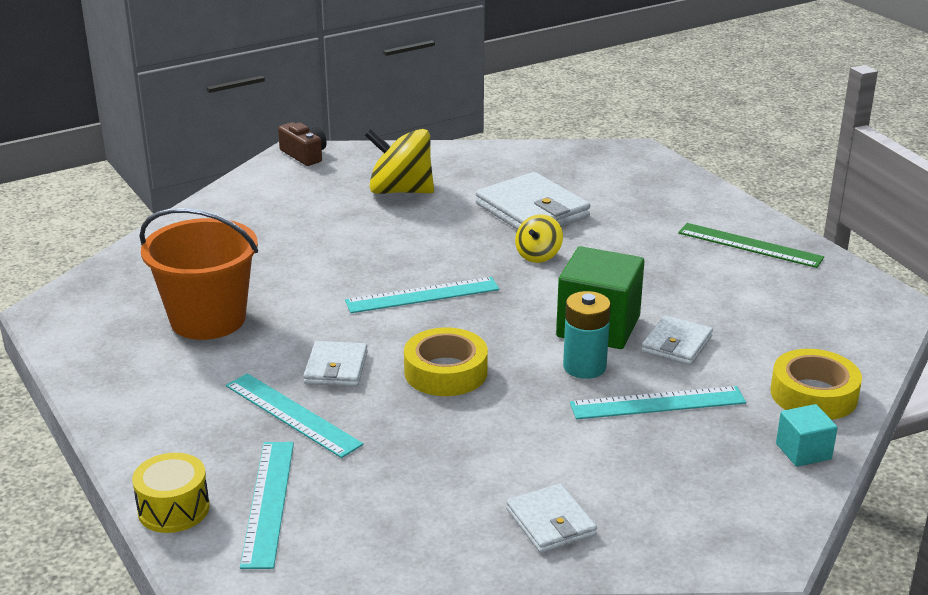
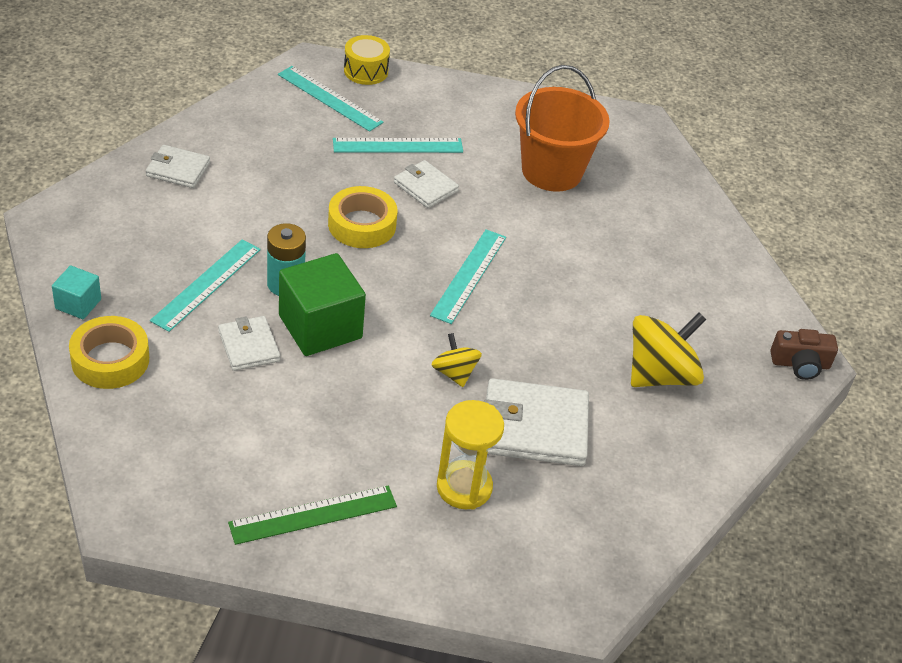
camera: 125 degrees right, 15 degrees up
(627, 211) = (464, 487): none -> yellow hourglass

